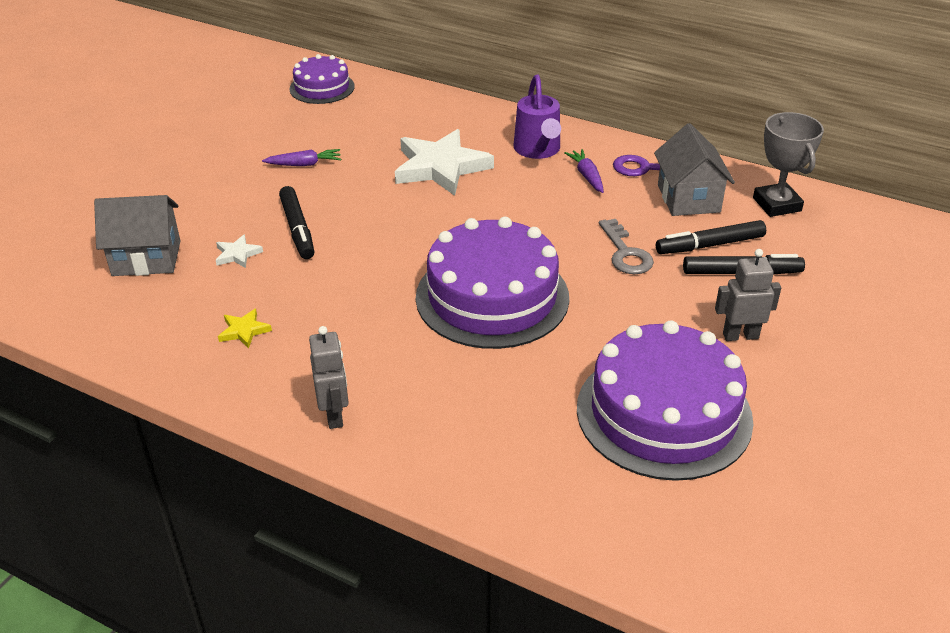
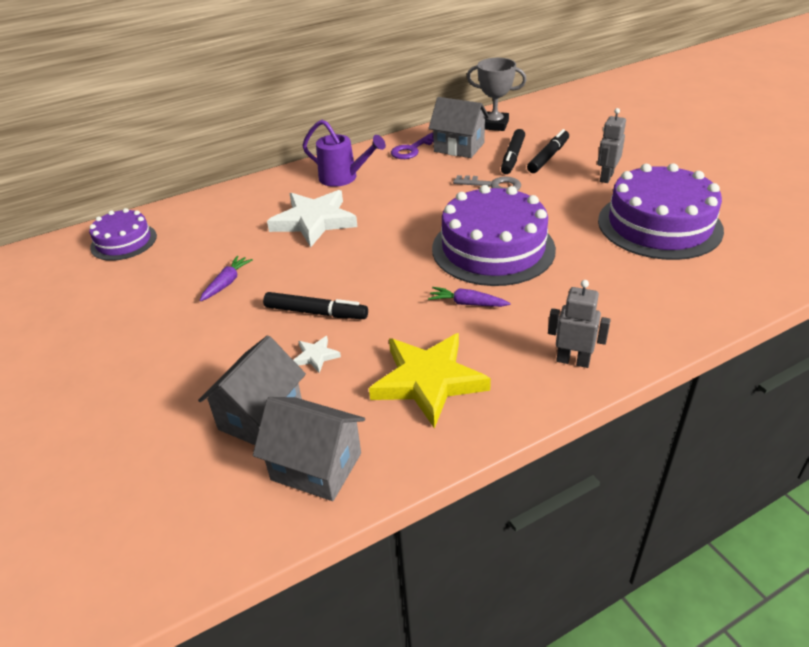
camera: 55 degrees left, 0 degrees up
(106, 310) = (316, 466): none -> grey house
(244, 331) = (428, 381): yellow star -> yellow star, size x2.34
(587, 176) = (395, 171): purple carrot -> purple carrot (467, 303)

